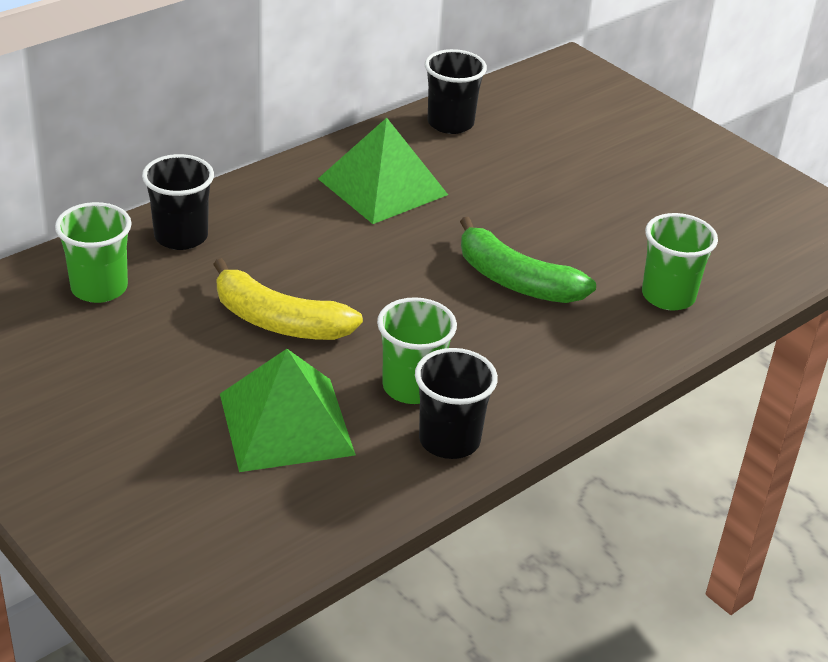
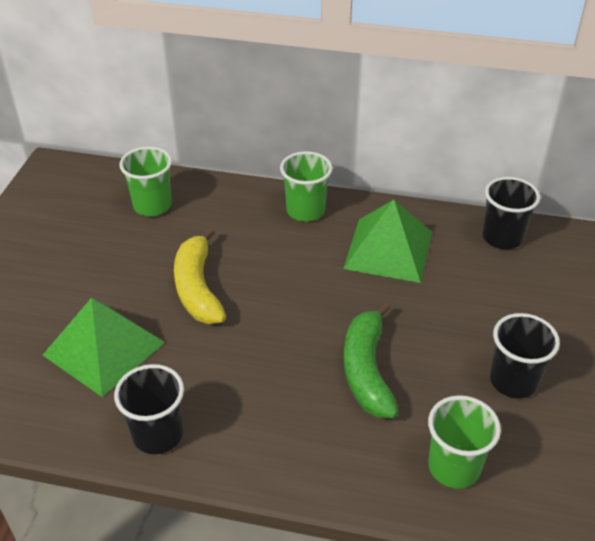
camera: 55 degrees right, 5 degrees up
(181, 236) = (233, 204): black cup -> black cup (513, 381)
(412, 387) = (194, 384): green cup -> green cup (305, 211)

